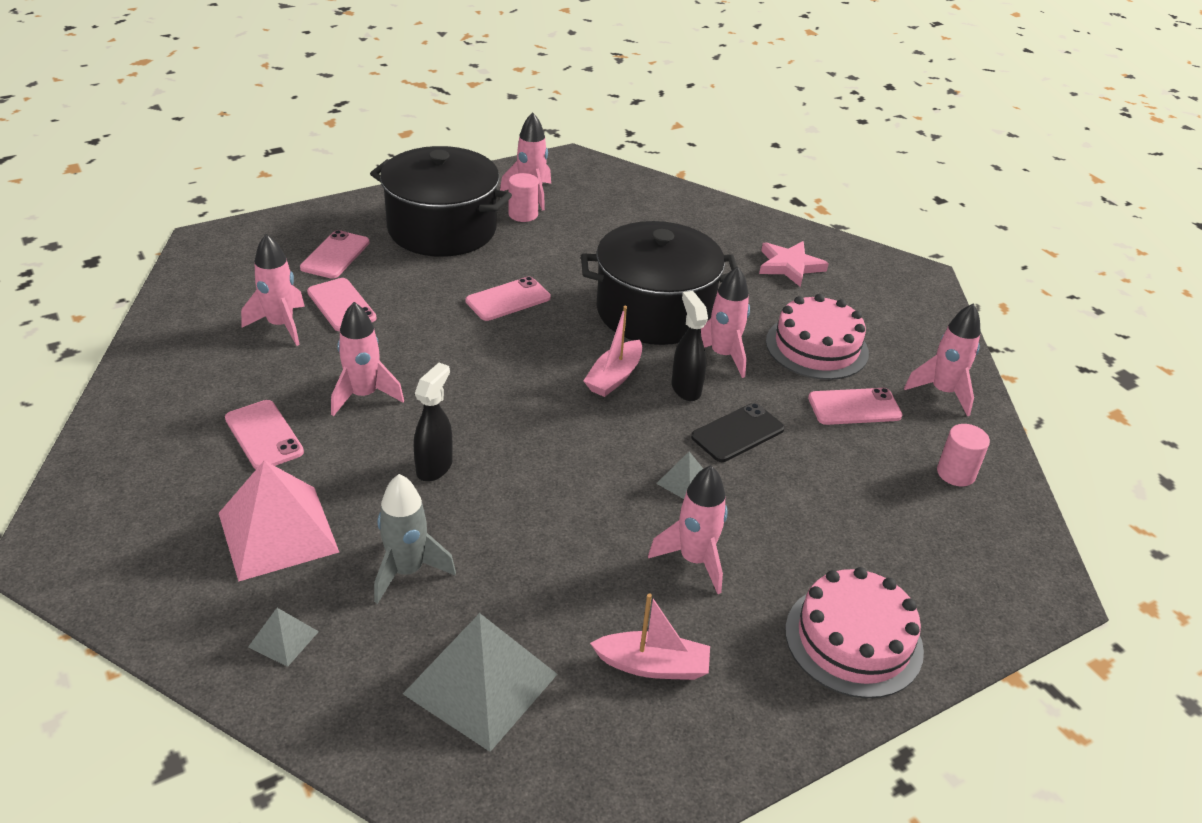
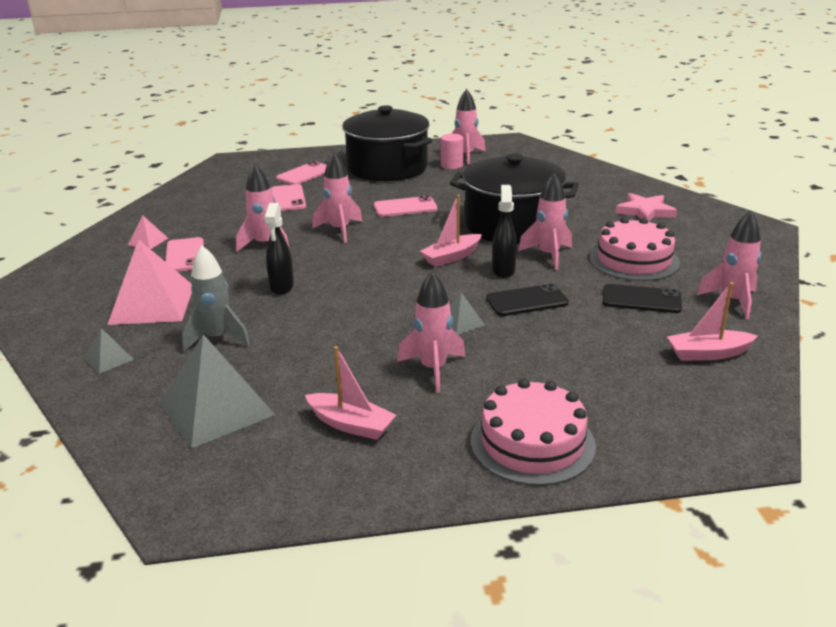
camera: 25 degrees right, 10 degrees down
(190, 418) = (148, 241): none -> pink pyramid
(281, 325) = (241, 204): pink rocket -> pink rocket (340, 230)
(435, 467) = (282, 287): black spray bottle -> black spray bottle turned 135 degrees clockwise
(854, 407) = (641, 299): pink phone -> black phone
(956, 473) = (708, 354): pink cylinder -> pink boat

